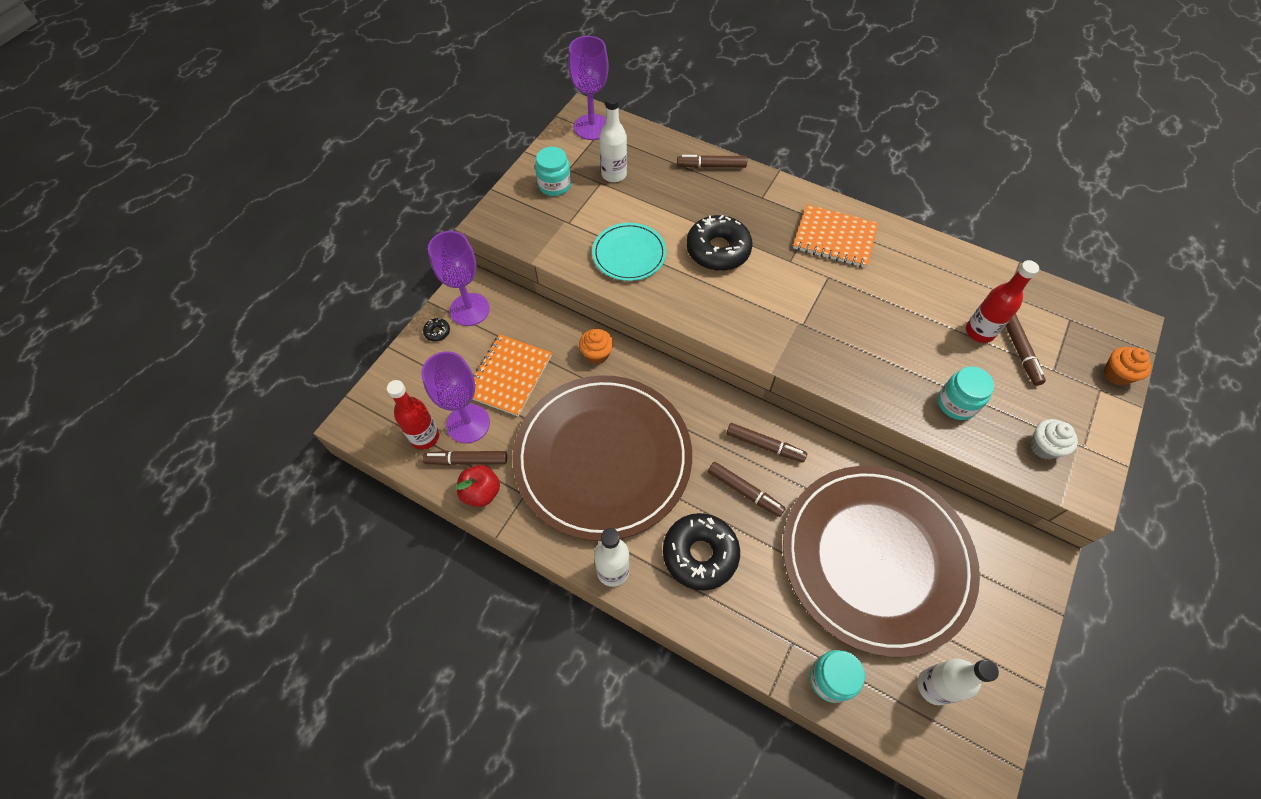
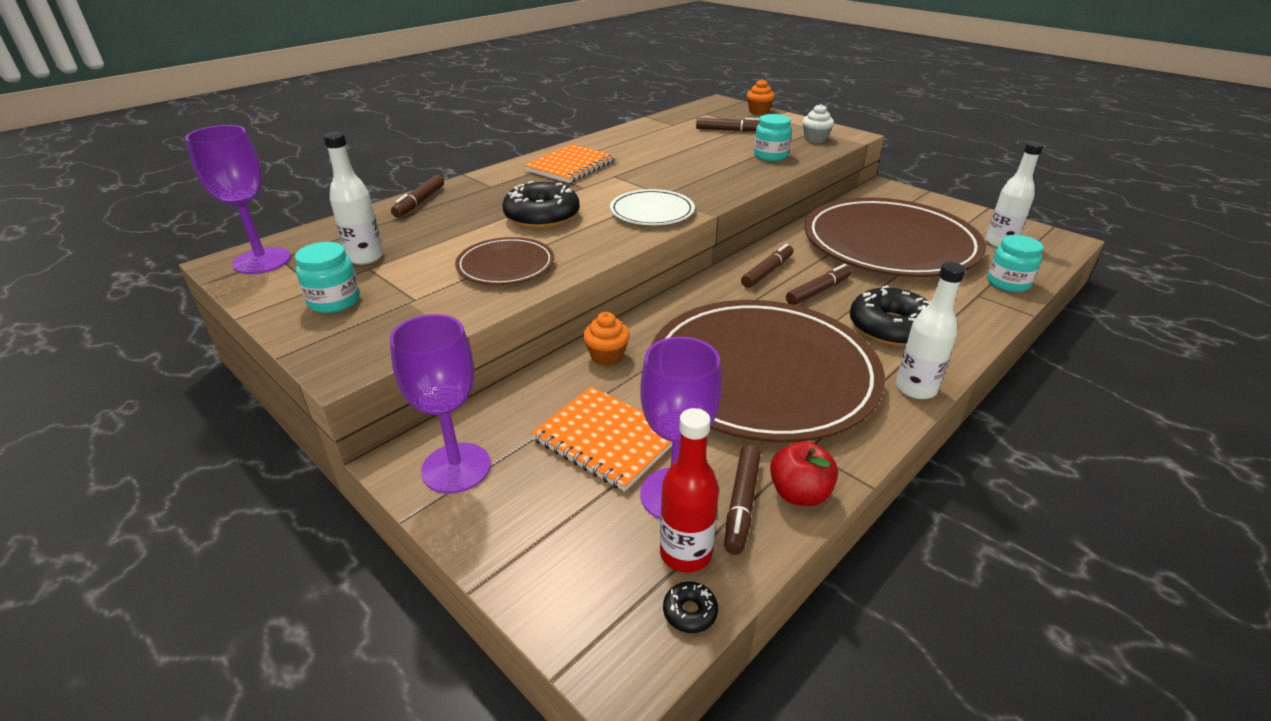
camera: 75 degrees left, 25 degrees down
(437, 332) = (477, 514): black donut -> black donut (690, 612)
(629, 254) = (505, 265): turquoise plate -> brown plate
(760, 323) = (652, 211): none -> white plate
(979, 332) = (705, 138): red bottle -> none

